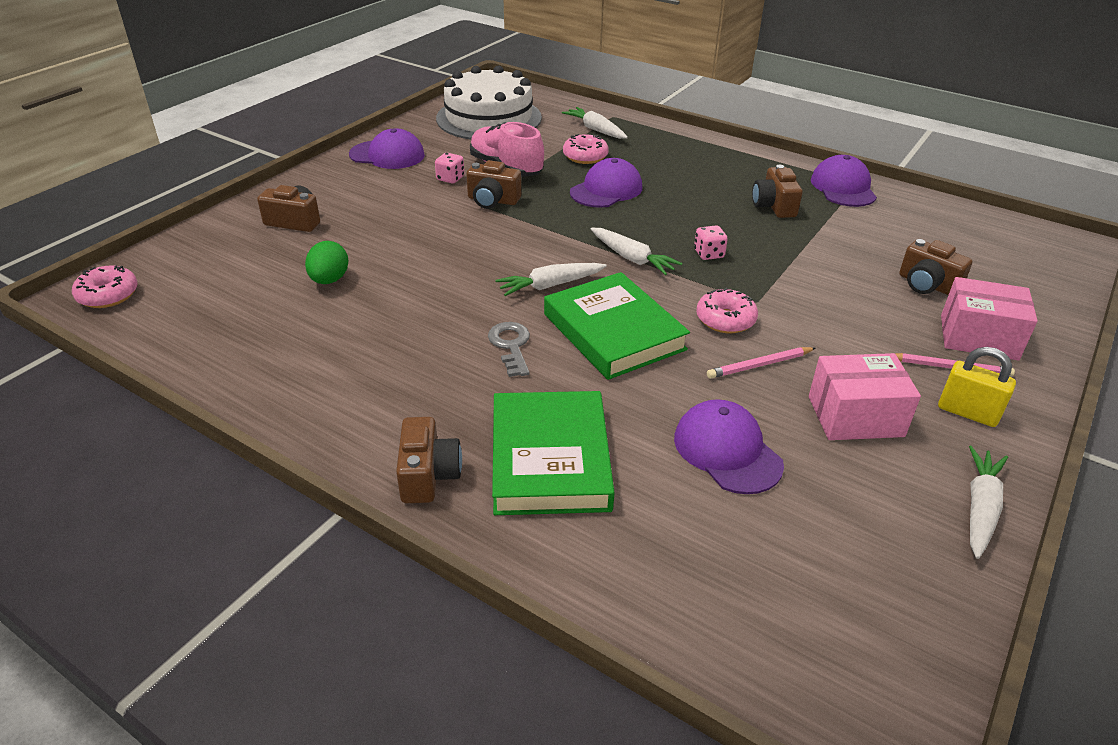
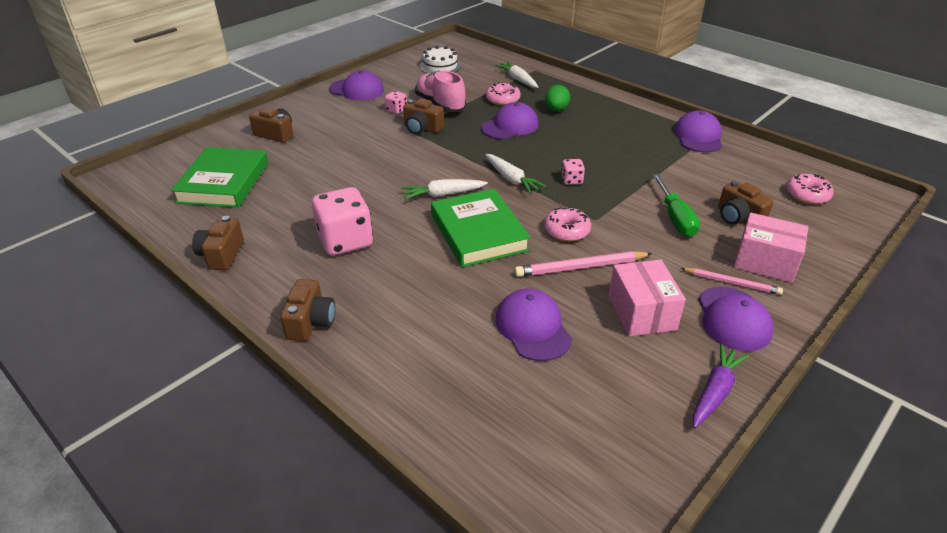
camera: 10 degrees right, 0 degrees up
(108, 295) = (135, 177): pink donut -> pink donut (807, 195)
(329, 280) = (286, 178): green egg -> green egg (556, 110)
(439, 359) = (345, 241): none -> pink dice
(489, 118) = (440, 66): white cake -> white cake, size x0.52
(511, 346) = (399, 236): grey key -> none
(550, 459) = (400, 320): green book -> green book (224, 182)
(759, 365) = (580, 267): pink pencil -> pink pencil, size x1.51
(774, 206) = (636, 147): brown camera -> brown camera (221, 255)
(852, 291) = (675, 217): none -> green screwdriver
(855, 416) = (641, 312): pink box -> pink box turned 75 degrees clockwise
(967, 413) = (733, 319): yellow padlock -> purple cap
(980, 508) = (715, 391): white carrot -> purple carrot

